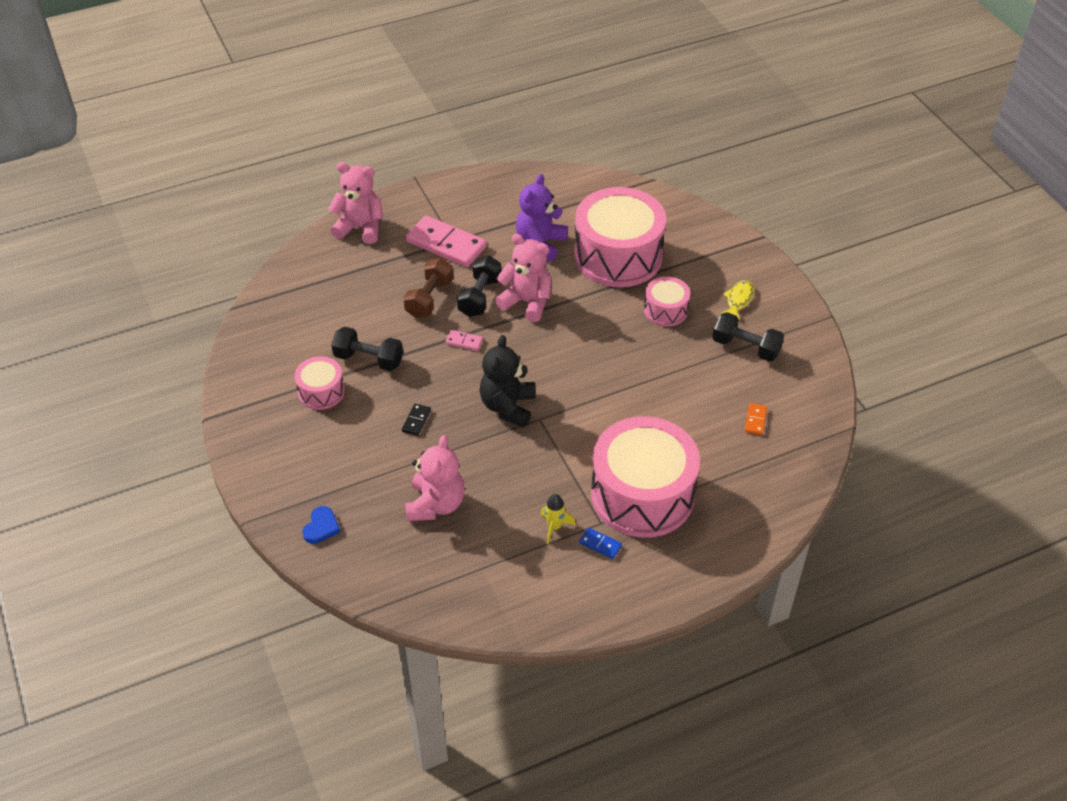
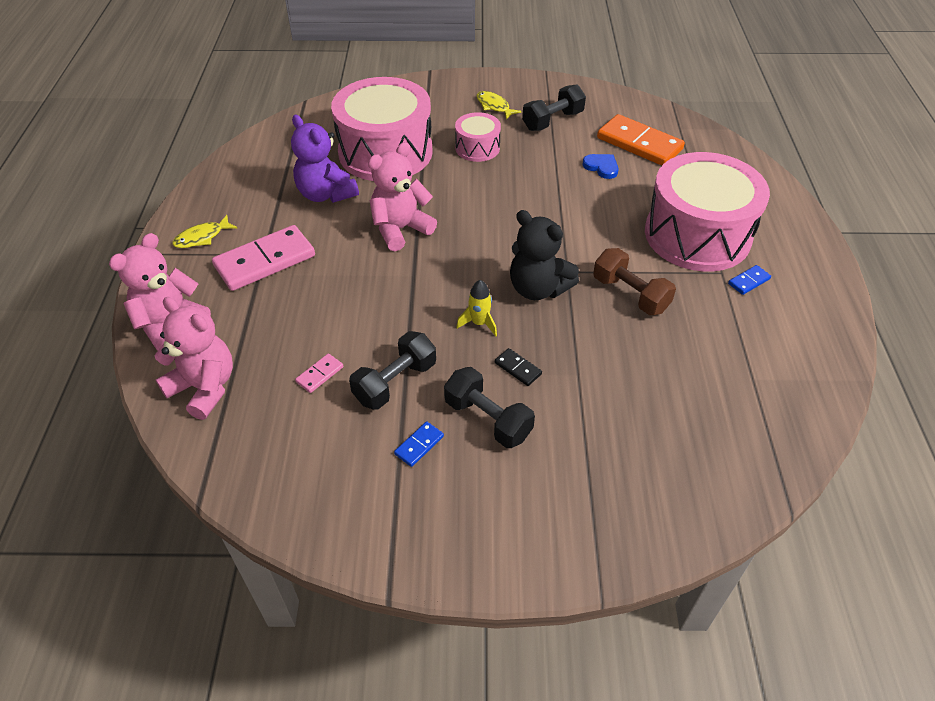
camera: 65 degrees left, 0 degrees up
(321, 391) = (419, 445): pink drum -> blue domino
(321, 527) = (643, 511): blue heart -> blue heart (601, 167)
(429, 298) = (337, 300): brown dumbbell -> brown dumbbell (630, 294)
(436, 504) = (650, 389): pink teddy bear -> pink teddy bear (204, 388)
(450, 201) = (202, 237): none -> yellow fish
(464, 341) = (423, 293): pink domino -> pink domino (320, 374)
(479, 297) = (366, 260): black dumbbell -> black dumbbell (488, 419)
(554, 527) = (716, 306): yellow rocket -> yellow rocket (479, 323)
(755, 420) = (639, 143): orange domino -> orange domino, size x2.31

